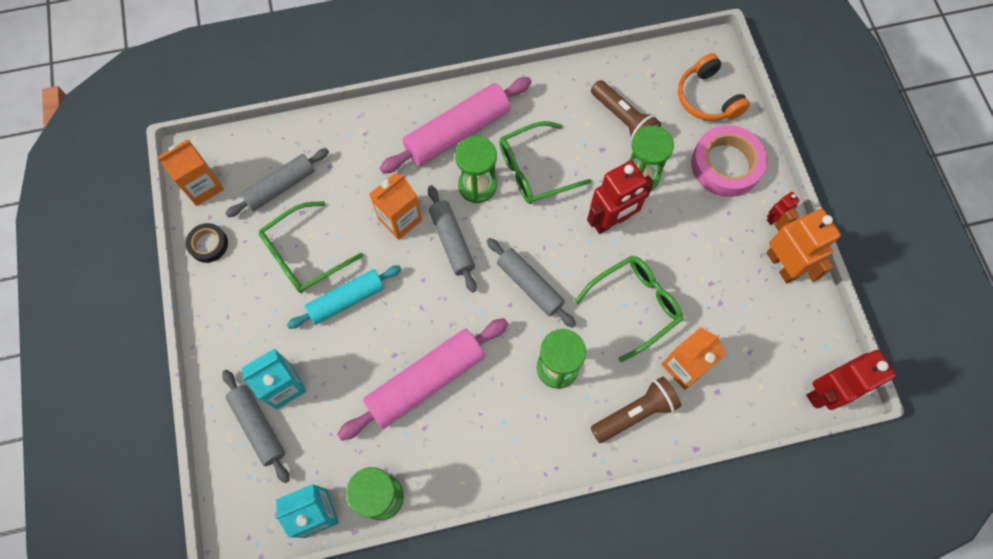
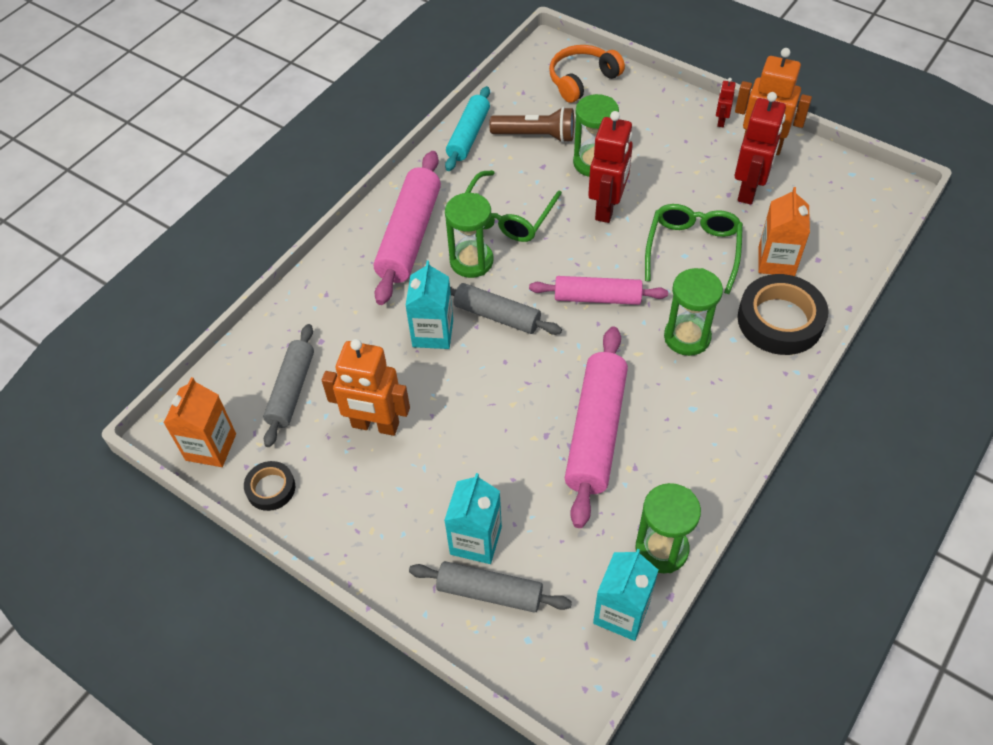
camera: 40 degrees left, 15 degrees down
(303, 255) = (375, 425): green glasses -> orange robot
(347, 299) = (455, 428): turquoise rolling pin -> turquoise rolling pin (468, 135)
(400, 219) = (433, 333): orange carton -> turquoise carton
(530, 285) = (597, 297): grey rolling pin -> pink rolling pin
(635, 413) = (780, 320): brown flashlight -> black tape
(707, 98) = (582, 80): orange headphones -> orange headphones turned 120 degrees clockwise
(726, 165) = (647, 112): pink tape -> none
(826, 393) = (887, 202): red robot -> red robot (749, 190)

